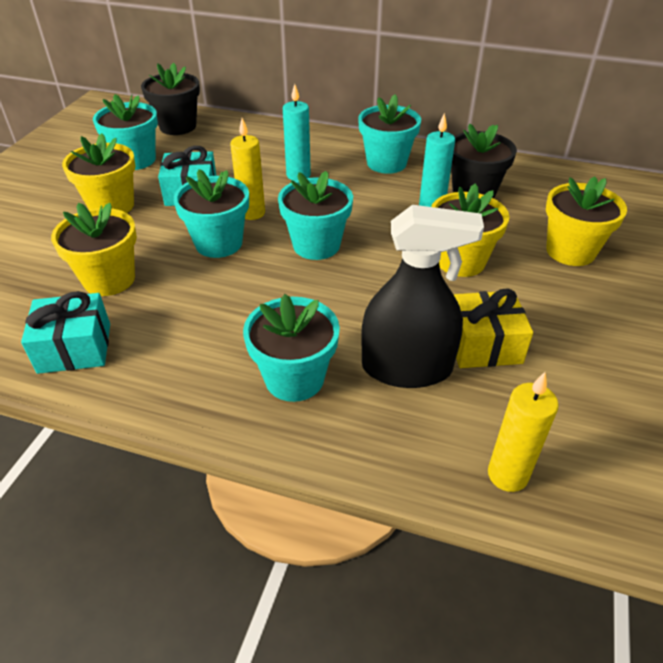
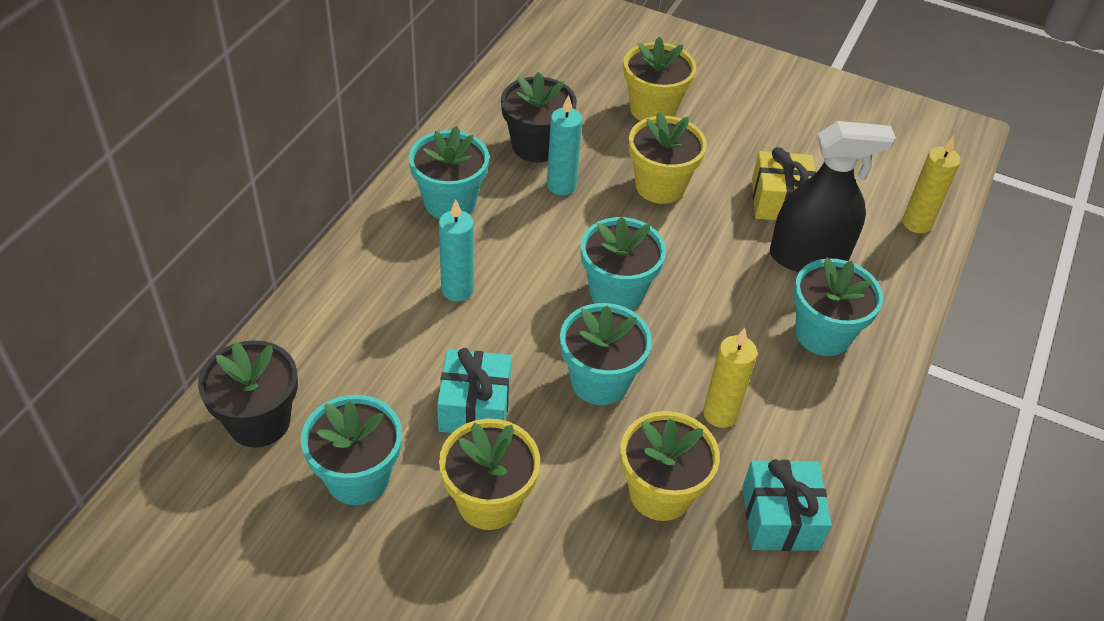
camera: 85 degrees left, 5 degrees up
(252, 213) = (538, 344): yellow candle -> yellow candle (720, 414)
(406, 368) = (809, 255): black spray bottle -> black spray bottle turned 75 degrees clockwise

